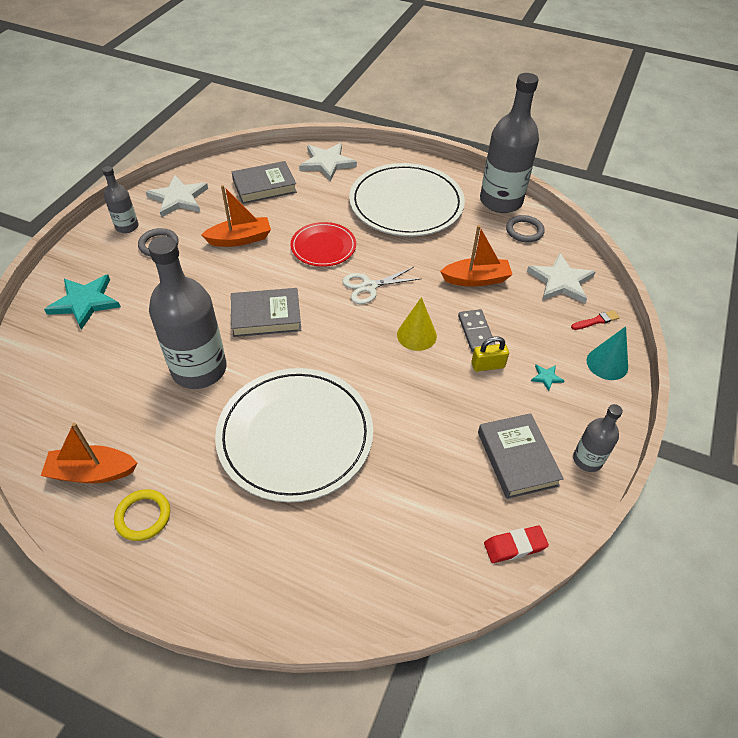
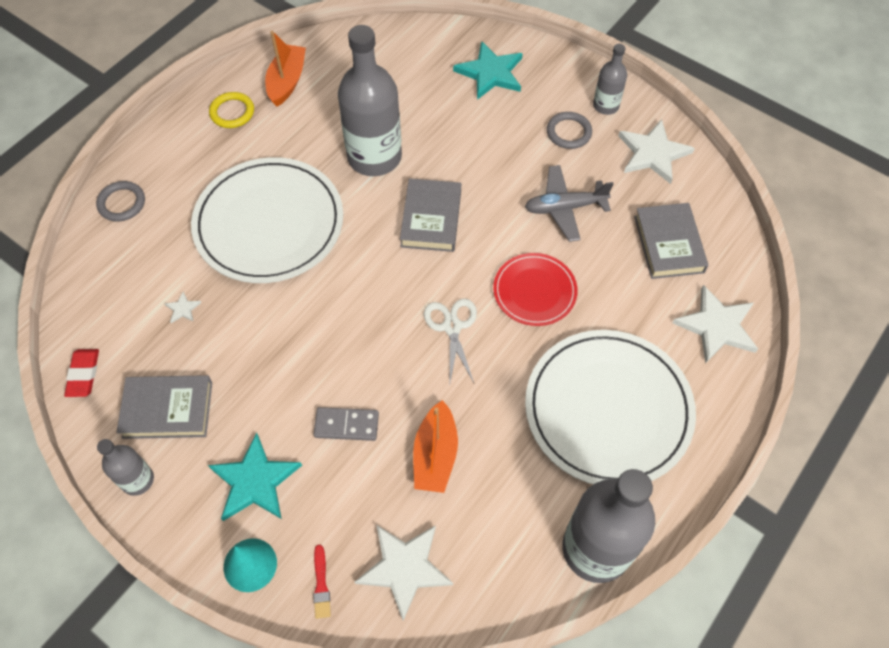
camera: 105 degrees right, 10 degrees up
(240, 239) = (564, 208): orange boat -> grey plane
(413, 481) = (183, 309): none -> white star
(416, 335) = (361, 359): yellow cone -> none
(487, 365) = (293, 421): yellow padlock -> none
(524, 231) = (520, 558): grey ring -> grey ring (122, 203)
(546, 377) = (255, 481): turquoise star -> turquoise star, size x2.33

